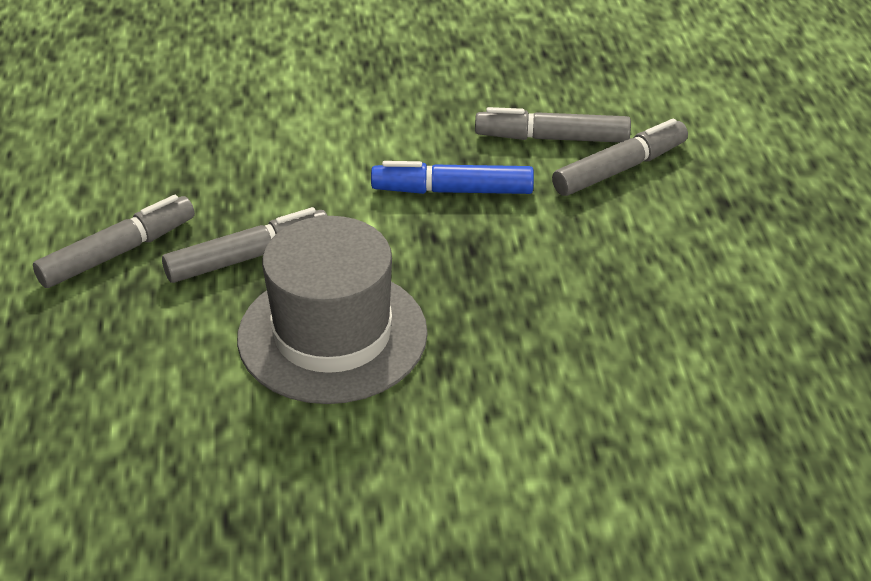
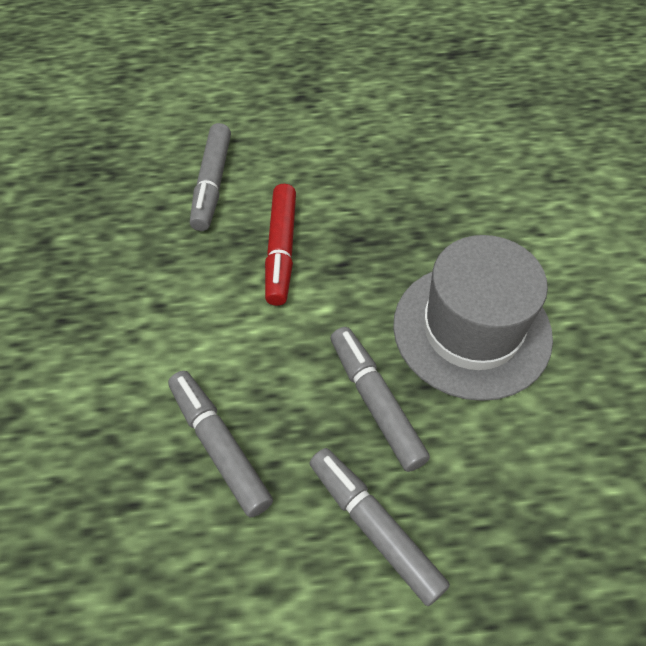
camera: 90 degrees left, 15 degrees up
(452, 190) = (281, 250): blue marker -> red marker
(620, 169) = (258, 146): grey marker -> grey marker (219, 446)

